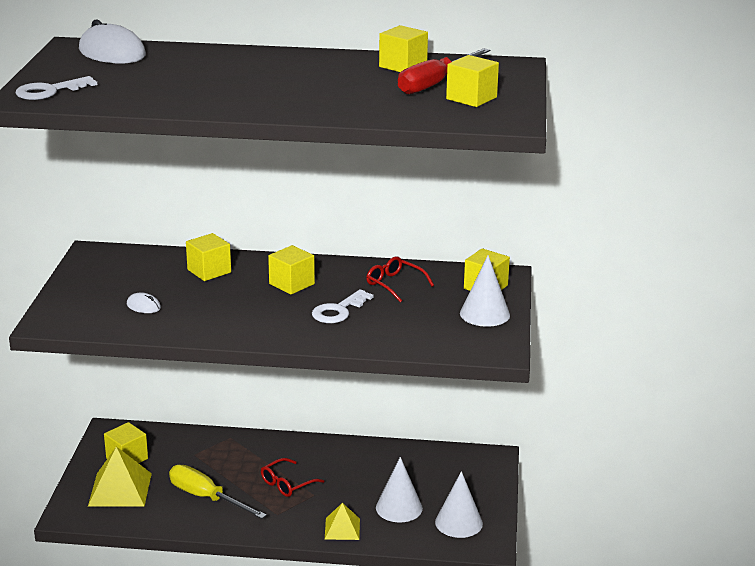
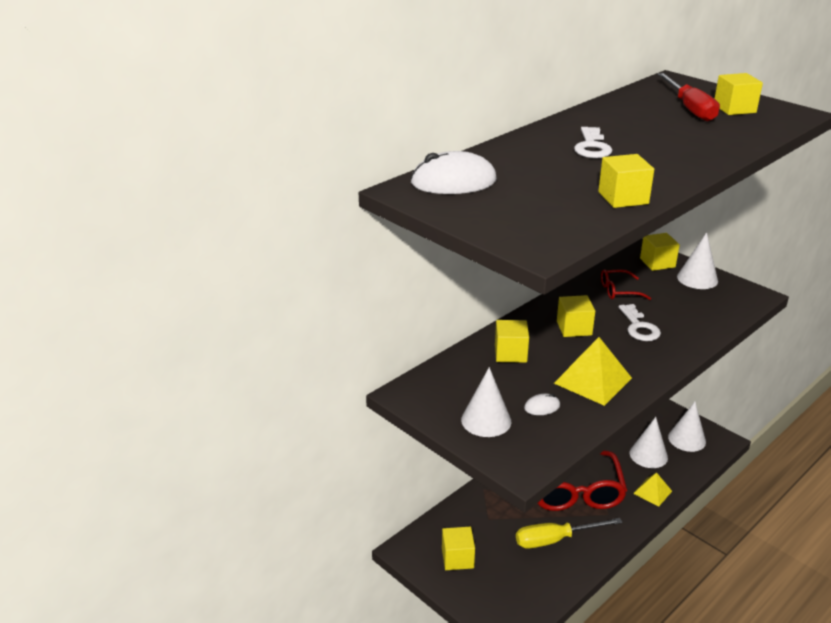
camera: 50 degrees left, 5 degrees up
(49, 91) = (533, 233): white key -> white key (592, 147)
(95, 291) = (486, 420): none -> white cone
(120, 489) = (499, 582): yellow pyramid -> yellow pyramid (592, 380)
(287, 484) = (573, 491): red glasses -> red glasses, size x2.12
(403, 66) = (635, 105): yellow cube -> yellow cube (623, 198)

